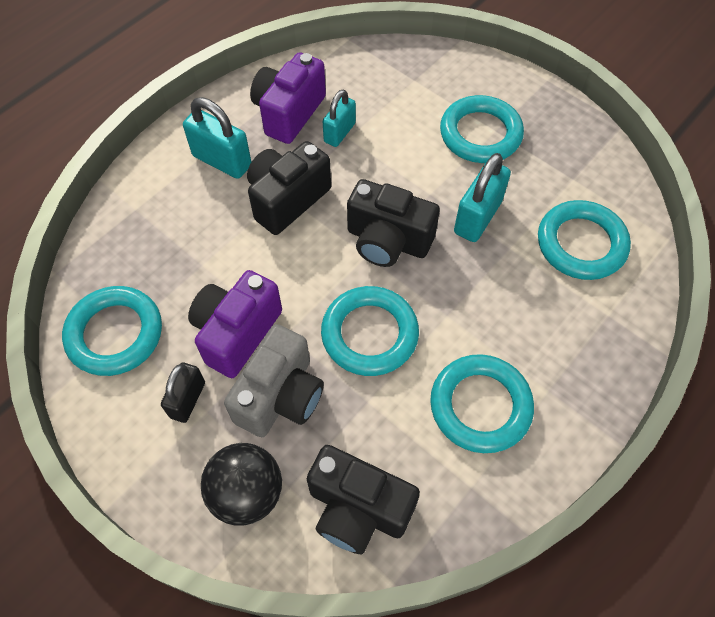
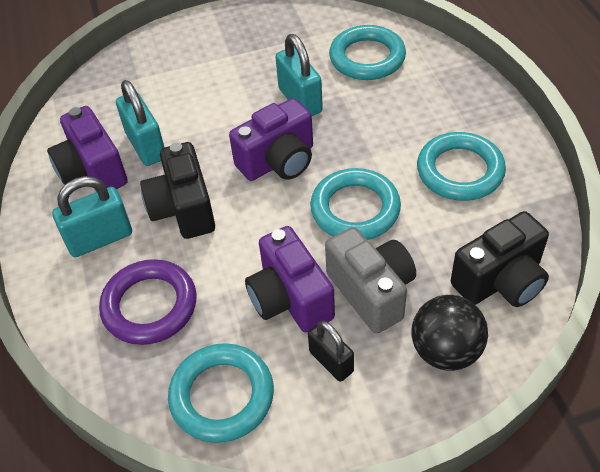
camera: 55 degrees left, 10 degrees down
(175, 234) = (150, 306): none -> purple ring
(339, 133) = (146, 146): turquoise padlock -> turquoise padlock, size x1.50
(388, 241) = (278, 161): black camera -> purple camera
(480, 134) = (226, 65): turquoise ring -> none

